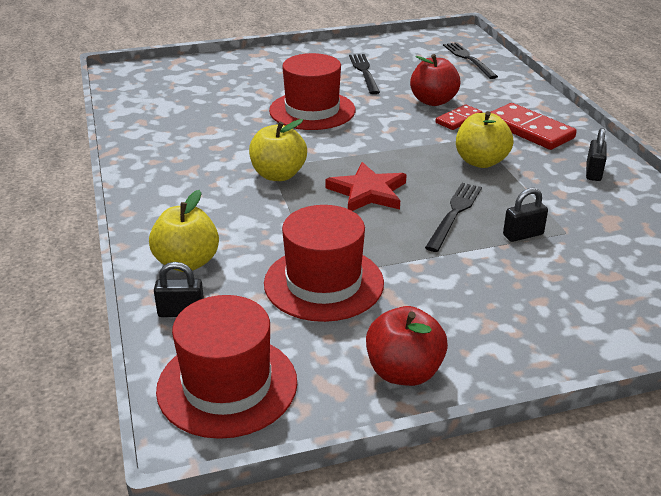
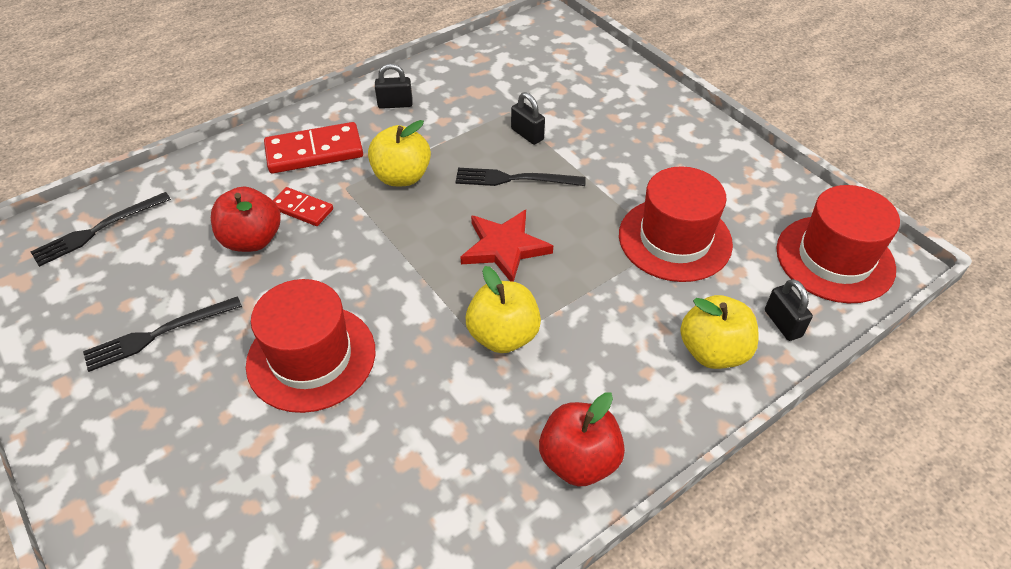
camera: 110 degrees left, 15 degrees up
(404, 372) = (744, 170): red apple -> red apple (579, 460)
(529, 130) = (314, 152): red domino -> red domino turned 45 degrees clockwise

